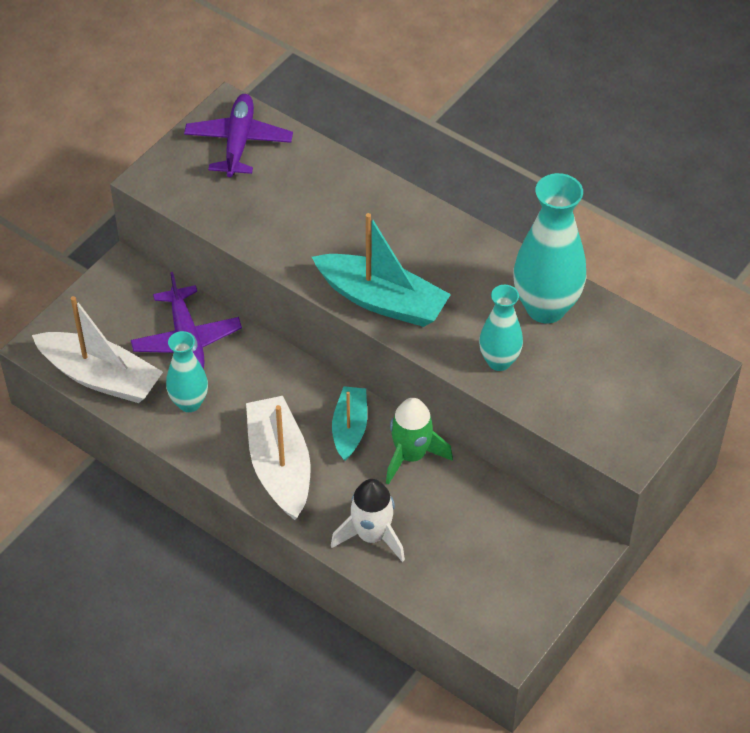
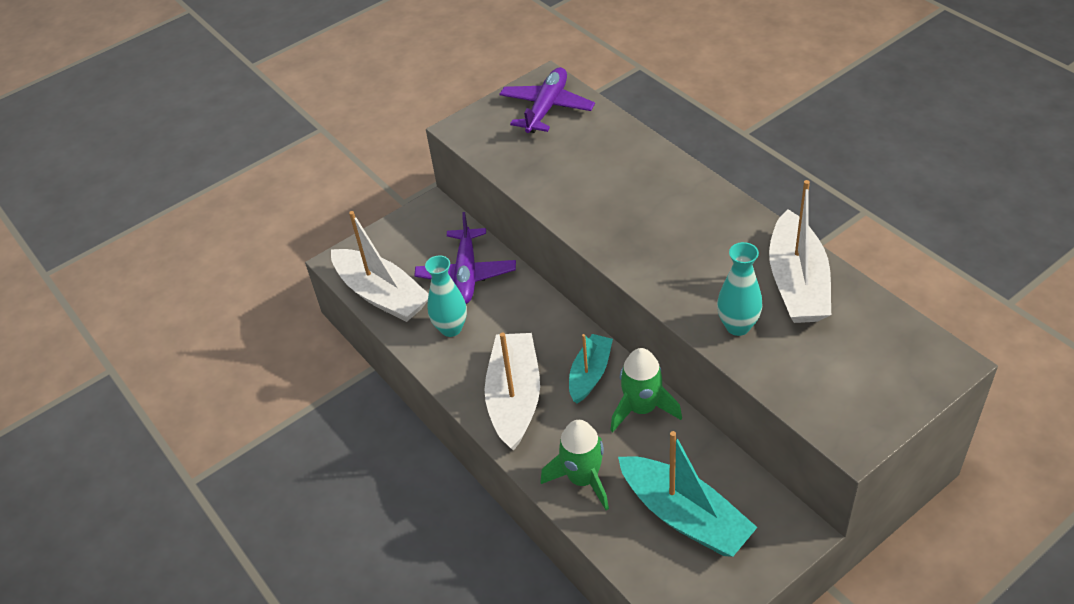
camera: 20 degrees right, 5 degrees down
(372, 536) = (583, 479): white rocket -> green rocket
(382, 300) = (637, 255): turquoise boat -> turquoise boat (685, 516)
(545, 308) = (797, 283): turquoise vase -> white boat

